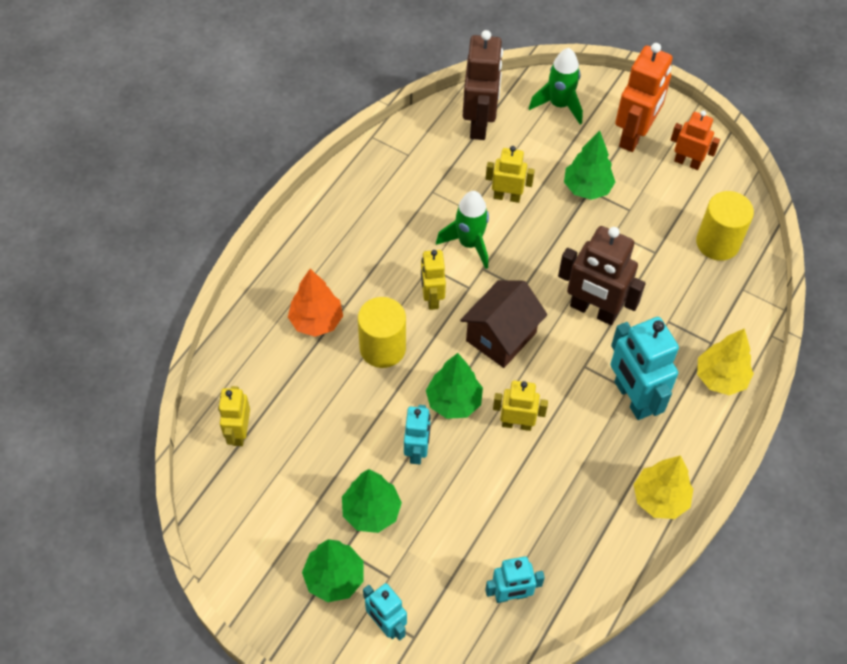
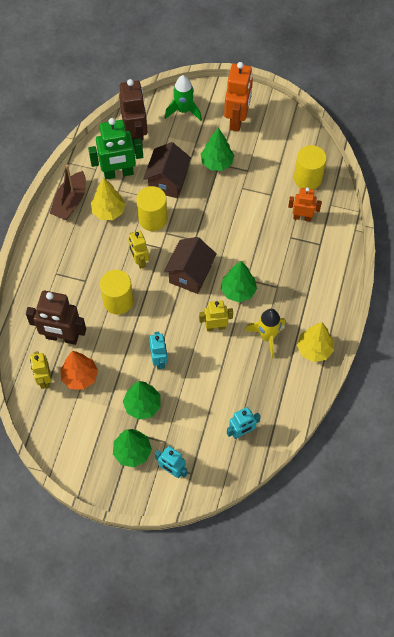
camera: 15 degrees left, 5 degrees up
(316, 321) = (71, 295): orange tree -> orange tree (80, 377)
(358, 191) = (70, 202): none -> brown boat
(439, 168) = (118, 173): none -> green robot
(453, 401) = (173, 323): green tree -> green tree (238, 291)
(469, 244) = (153, 219): green rocket -> yellow cylinder
(507, 197) = (167, 181): yellow robot -> brown house
(591, 460) = (267, 337): none -> yellow rocket
(593, 310) = (242, 242): brown robot -> brown robot (62, 337)
(632, 398) = (281, 292): turquoise robot -> none
(687, 162) = (275, 129): orange robot -> orange robot (302, 217)
(720, 378) = (331, 265): yellow tree -> yellow tree (108, 211)

